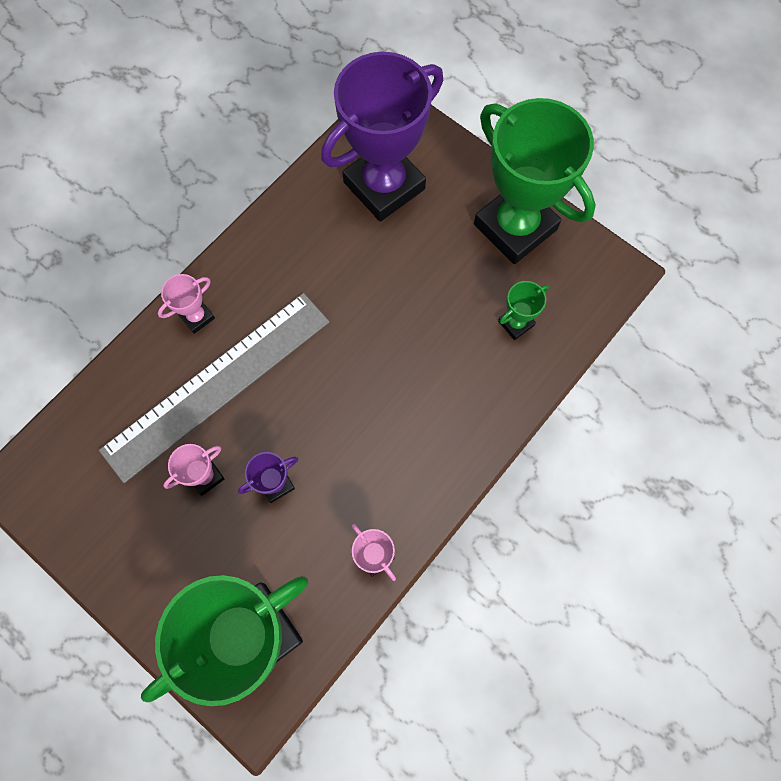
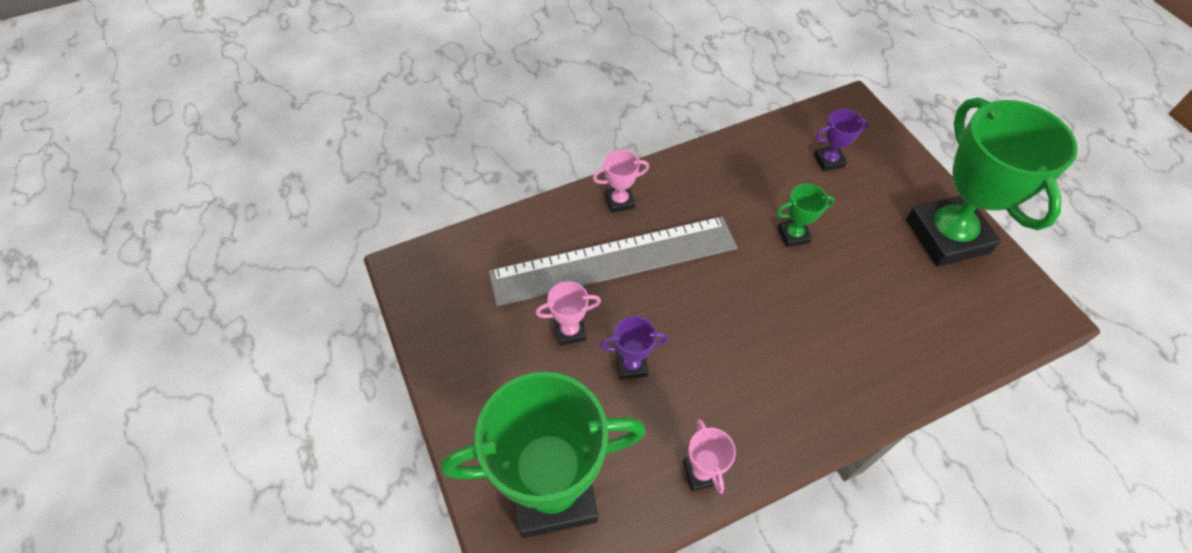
camera: 25 degrees right, 15 degrees down
(384, 186) = (829, 161): purple trophy -> purple trophy, size x0.42
(515, 323) = (922, 318): green trophy -> green trophy (793, 235)

